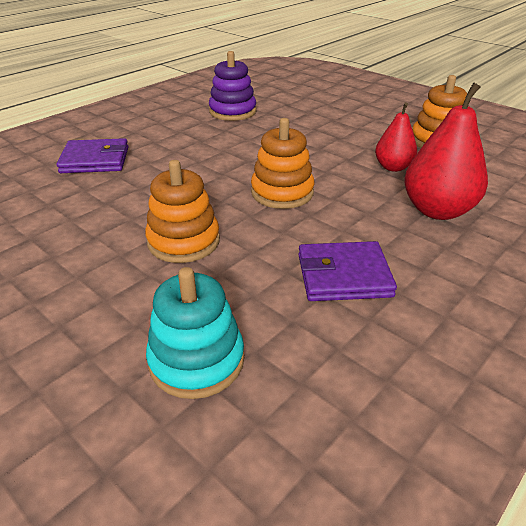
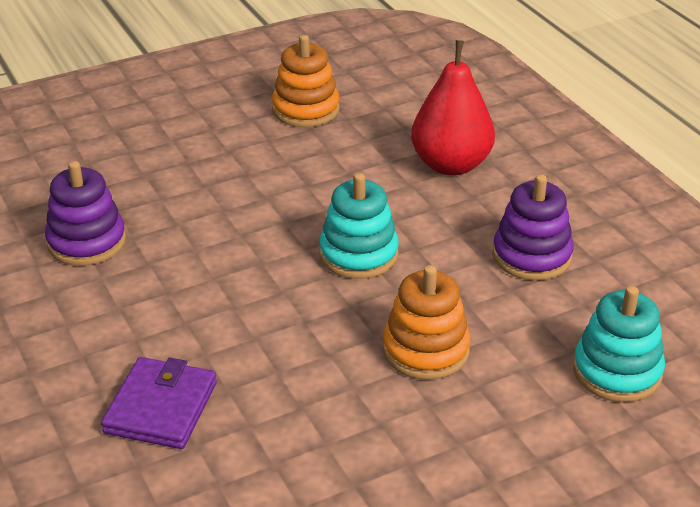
camera: 70 degrees left, 0 degrees up
(282, 192) = (358, 254): orange stacking toy -> turquoise stacking toy
(343, 275) = (532, 256): purple wallet -> purple stacking toy
(393, 167) = (348, 160): red pear -> none

